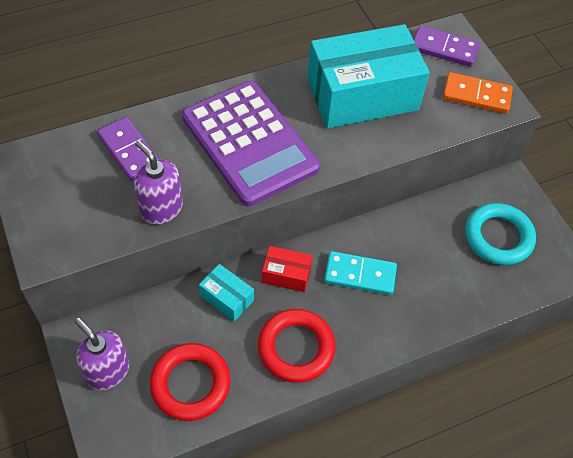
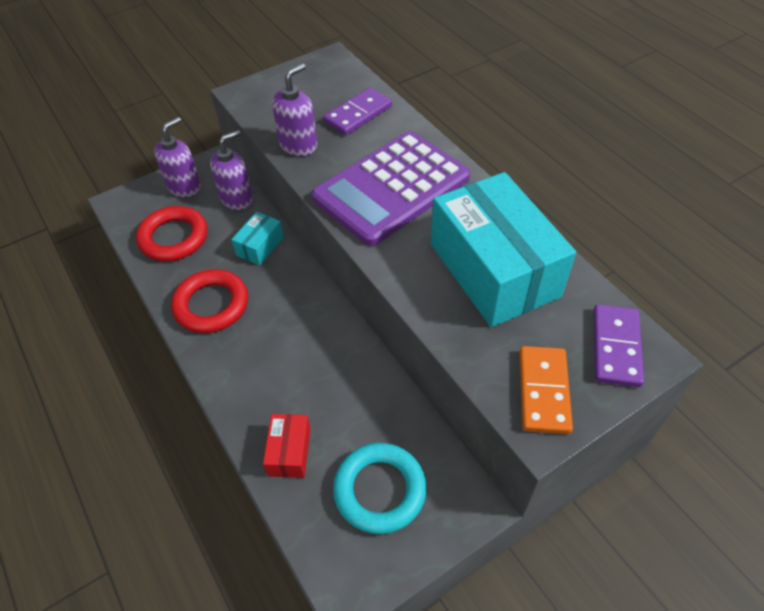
camera: 85 degrees right, 5 degrees down
(147, 315) = (237, 198): none -> purple soap dispenser
(286, 274) = (291, 285): red box -> red box (289, 452)
(360, 275) = (300, 347): turquoise domino -> none

